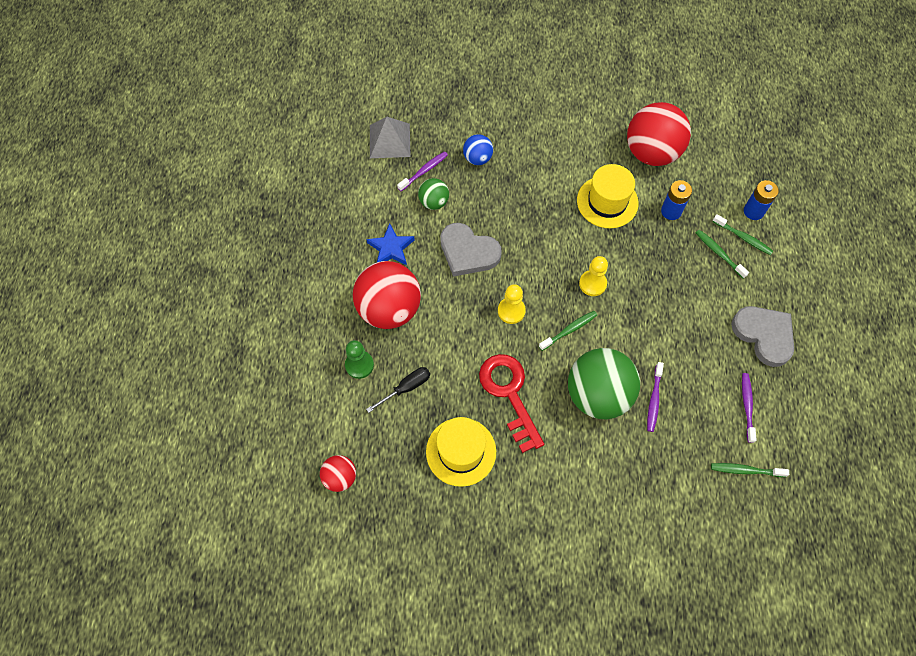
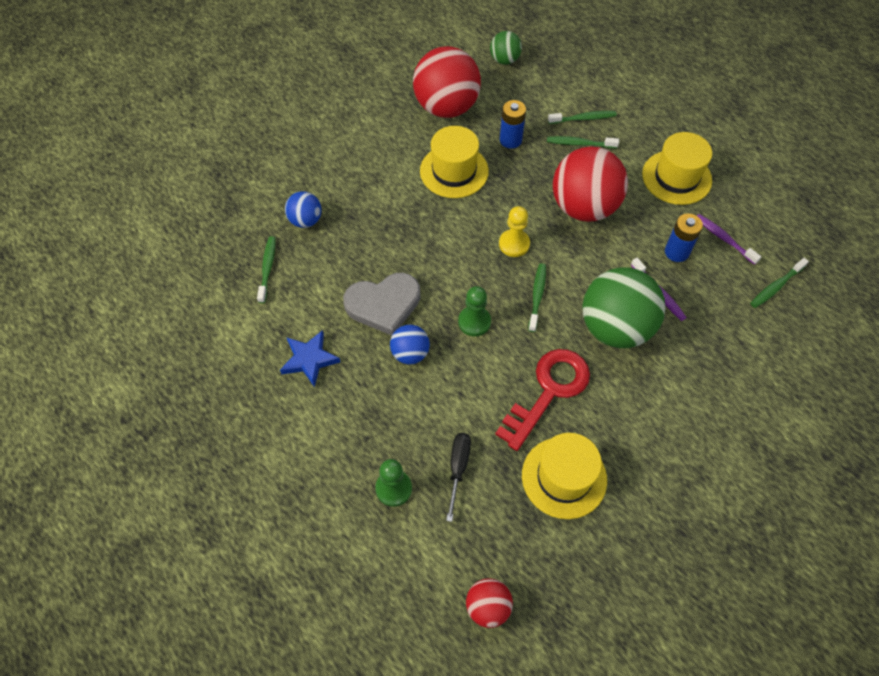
camera: 45 degrees left, 5 degrees down
(389, 141) = (205, 267): grey pyramid -> none
(389, 309) = (366, 414): red ball -> red ball (584, 207)
(424, 171) = (267, 268): purple toothbrush -> green toothbrush
(434, 202) = (306, 287): green ball -> green ball (504, 60)
(451, 296) = (410, 353): none -> blue ball
(509, 394) = (548, 391): red key -> red key turned 105 degrees clockwise
(511, 311) = (474, 322): yellow pawn -> green pawn
(753, 211) = (569, 94): blue battery -> blue battery (676, 252)
(764, 335) = (676, 177): grey heart -> yellow hat

